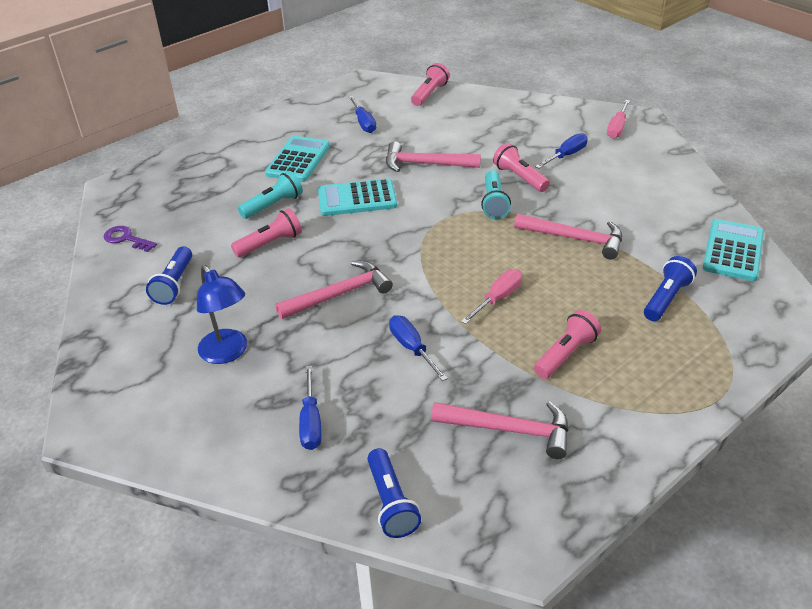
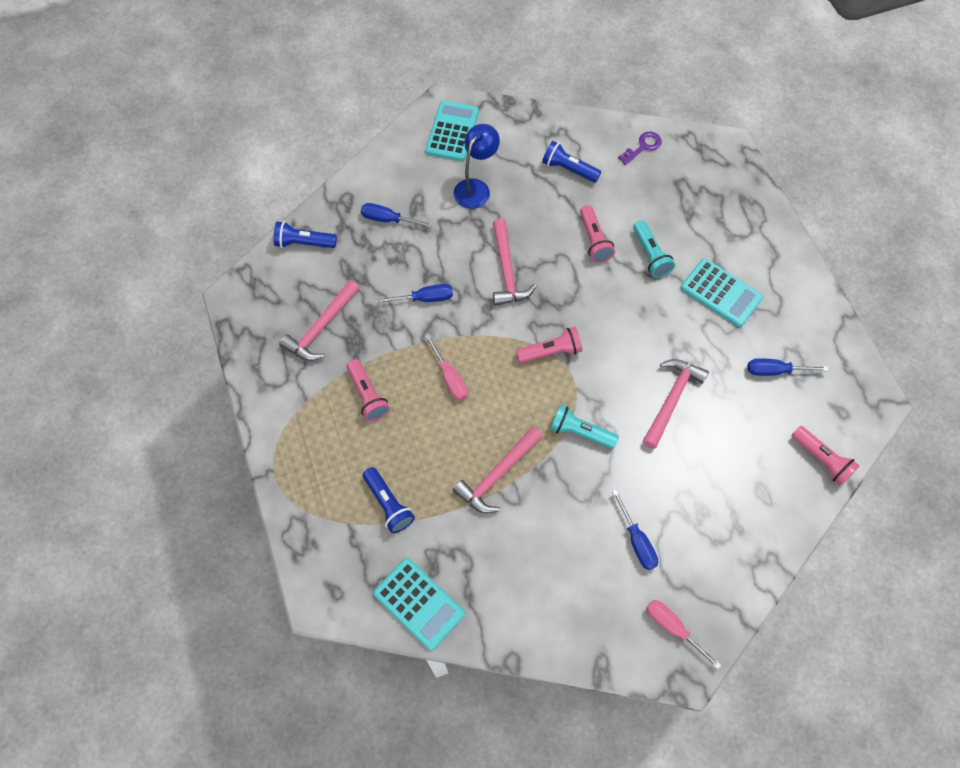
camera: 110 degrees right, 25 degrees up
(228, 353) = (476, 188): blue lamp -> blue lamp turned 135 degrees clockwise
(357, 198) = (634, 322): turquoise calculator -> turquoise calculator (452, 131)
(519, 177) = (614, 475): pink flashlight -> pink flashlight (551, 351)

